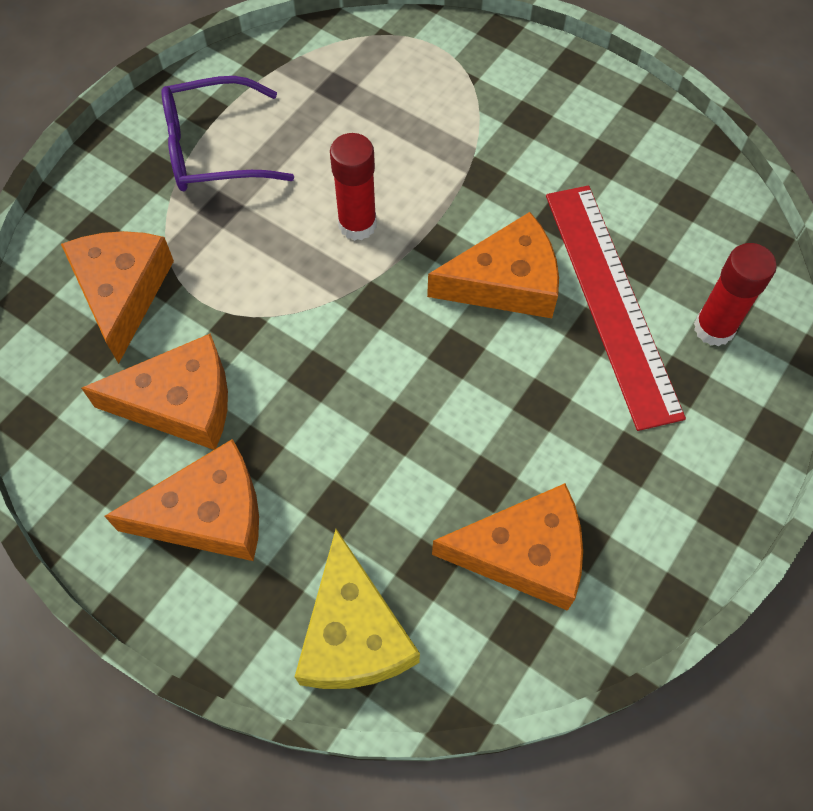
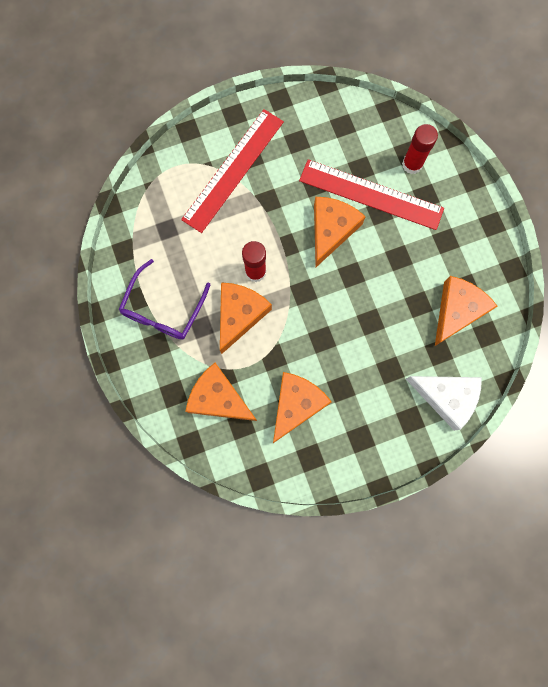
camera: 55 degrees left, 15 degrees up
(208, 514) = (358, 423): orange cheese -> orange cheese (239, 315)
(353, 633) = (446, 397): yellow cheese -> white cheese
(489, 110) = (233, 170): none -> red ruler

